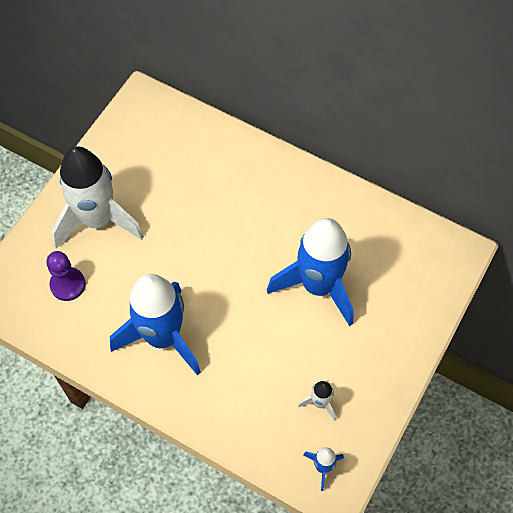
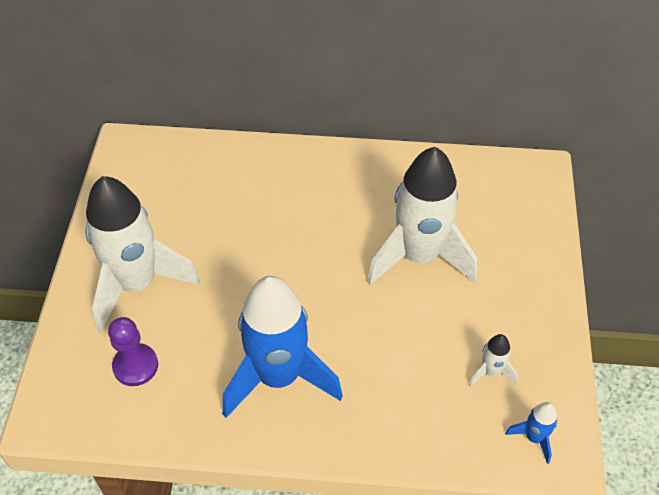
camera: 25 degrees left, 10 degrees down
(318, 286) = (419, 256): blue rocket -> white rocket

